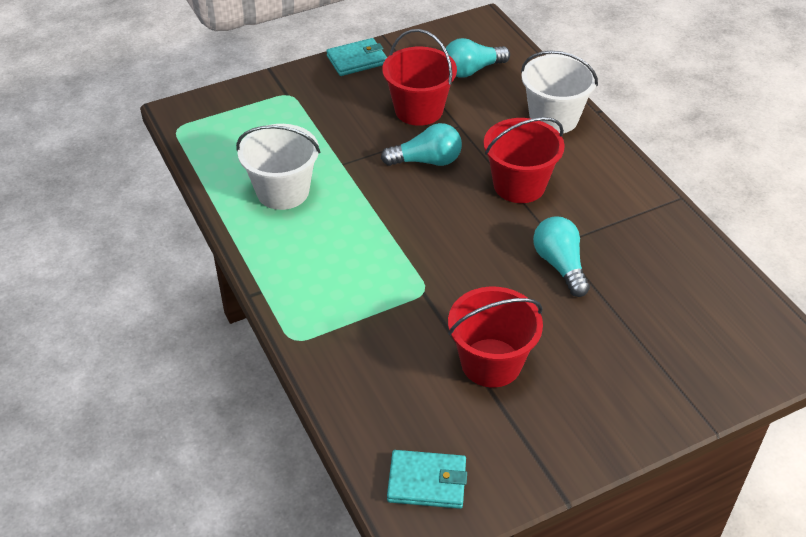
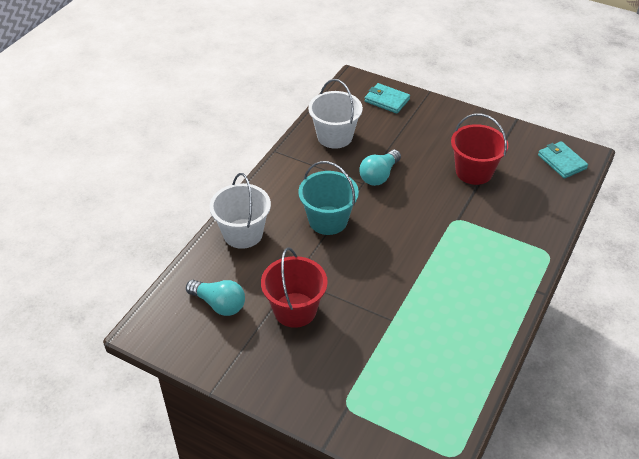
camera: 125 degrees left, 0 degrees up
(283, 191) = (450, 335): white bucket -> white bucket (334, 136)
(357, 60) = (262, 387): turquoise wallet -> turquoise wallet (387, 100)
(427, 161) = (346, 276): turquoise light bulb -> none
(519, 185) = (328, 220): red bucket -> turquoise bucket

